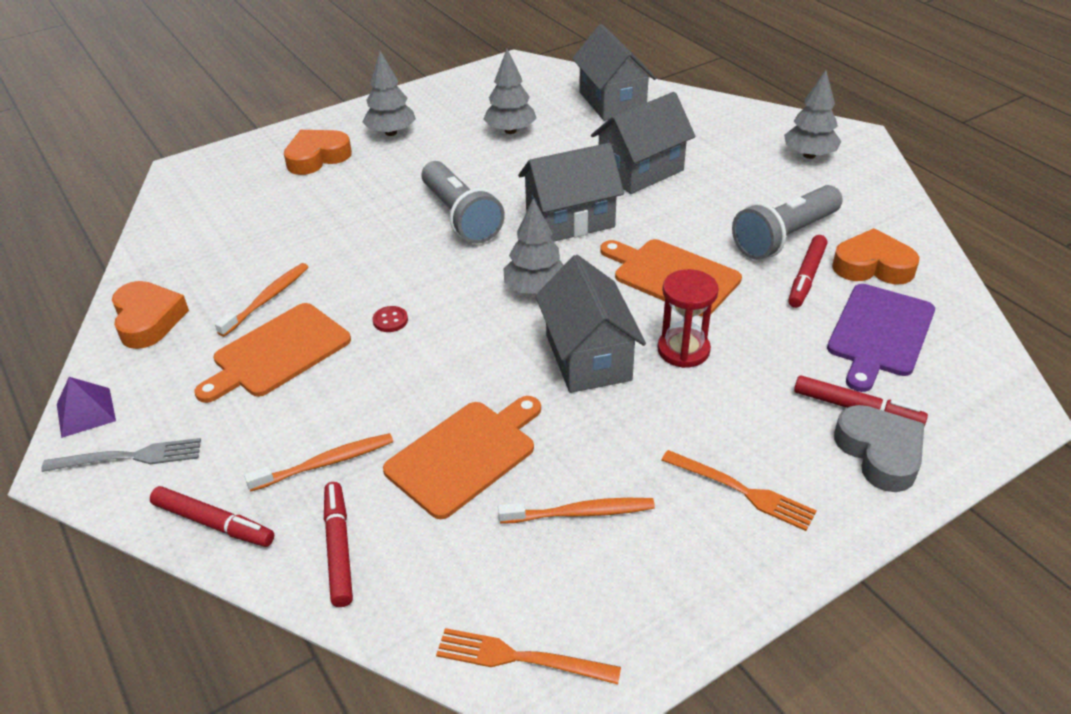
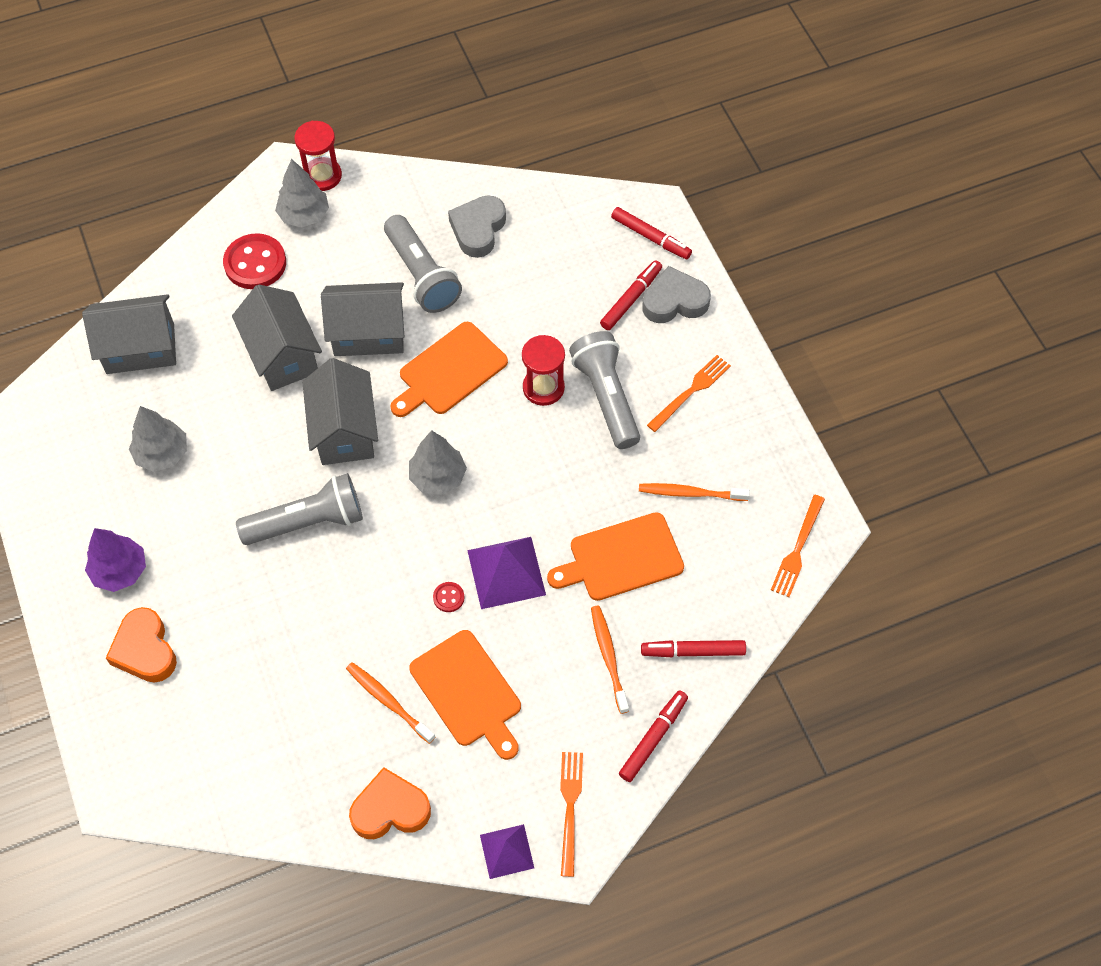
camera: 80 degrees left, 20 degrees up
(129, 457) = (570, 808): grey fork -> orange fork
(391, 132) = (120, 571): grey tree -> purple tree
(428, 358) = (506, 572): none -> purple pyramid
(465, 455) = (621, 558): orange cutting board -> orange cutting board turned 75 degrees counterclockwise
(580, 513) = (690, 493): orange toothbrush -> orange toothbrush turned 90 degrees counterclockwise
(588, 357) = (535, 455): grey house -> grey house (368, 333)
(695, 407) = (606, 397): none -> grey flashlight
(735, 139) = (255, 263): none -> red button
(806, 277) = (479, 278): red marker -> red marker (651, 237)
(864, 157) = (322, 176): none -> red hourglass
(872, 266) = (478, 229): orange heart -> grey heart
(879, 333) = (558, 256): purple cutting board -> none

